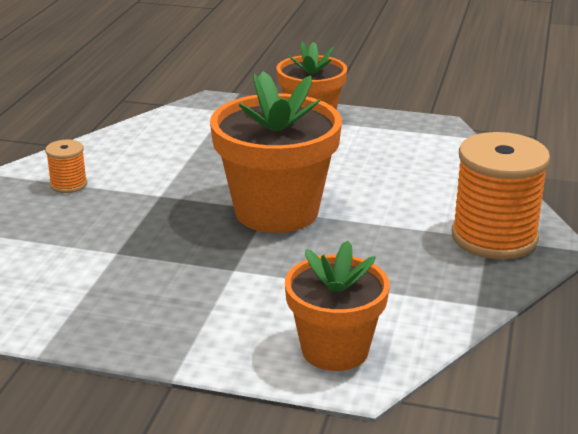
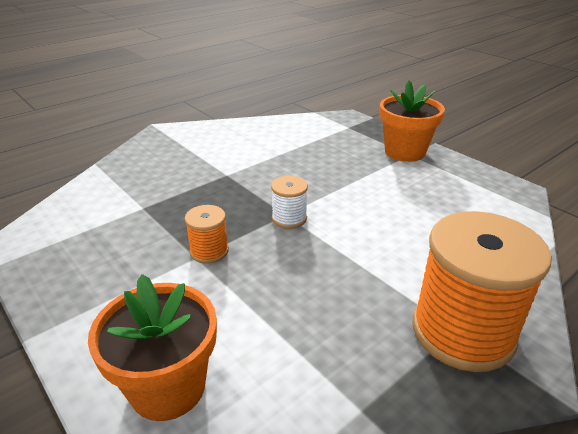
camera: 35 degrees right, 5 degrees up
(68, 184) = (183, 147): orange spool -> orange spool (209, 251)
(276, 211) = (289, 218): orange flower pot -> white spool

